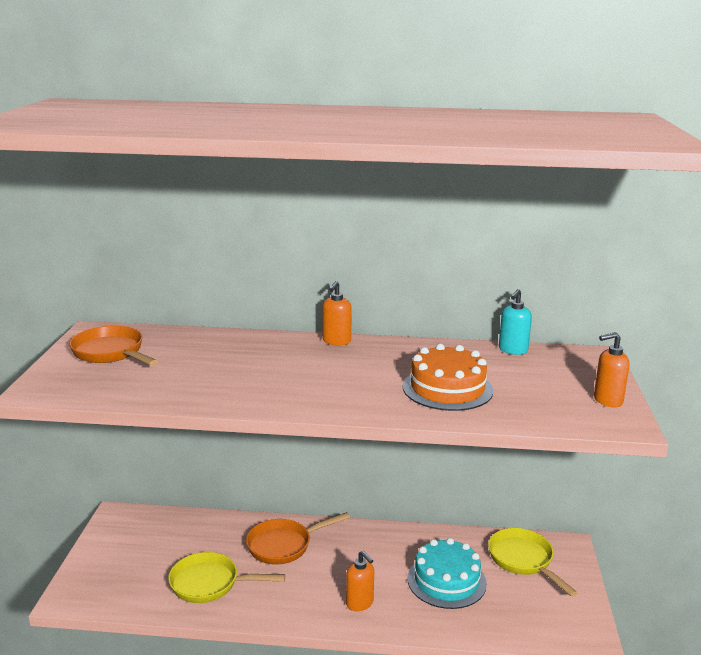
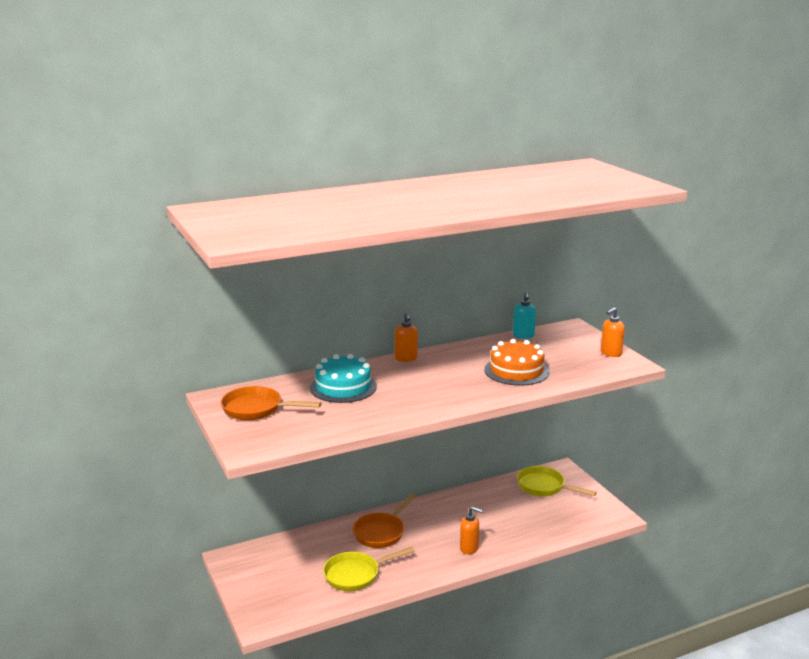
camera: 30 degrees left, 0 degrees up
(446, 581) = (509, 515): turquoise cake -> turquoise cake (343, 387)

